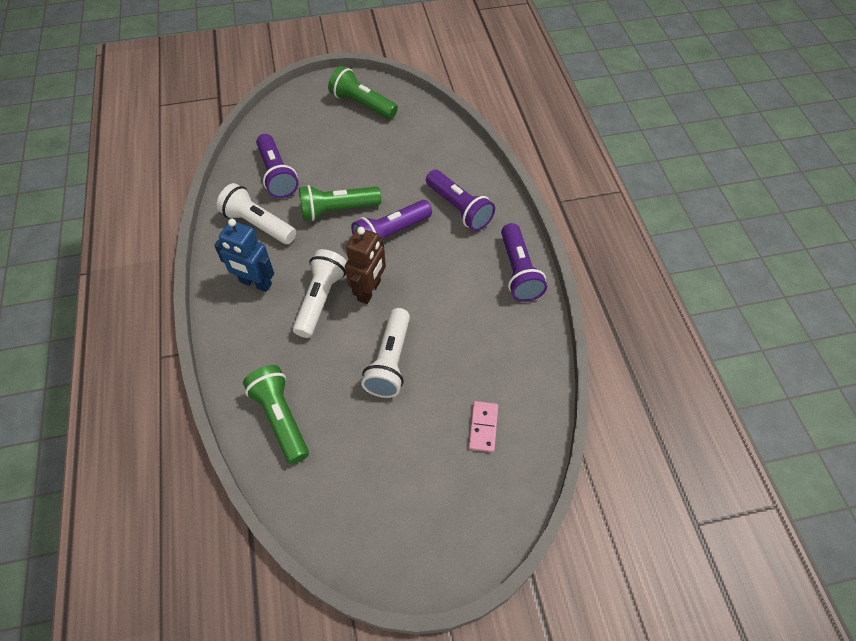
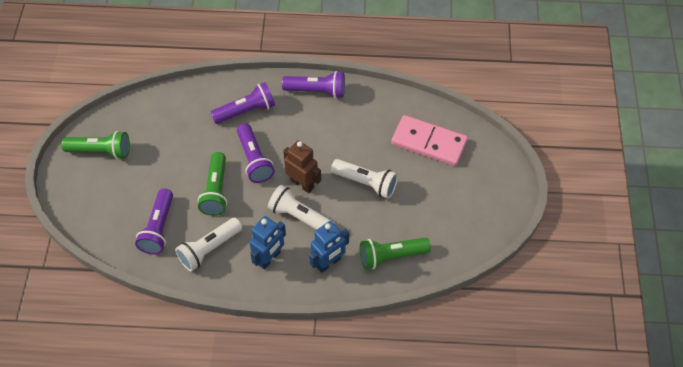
camera: 75 degrees left, 0 degrees up
(259, 347) = (328, 263): none -> blue robot
(277, 175) = (158, 228): purple flashlight -> purple flashlight turned 105 degrees clockwise
(362, 104) = (101, 151): green flashlight -> green flashlight turned 135 degrees counterclockwise
(483, 427) = (429, 142): pink domino -> pink domino, size x2.09

